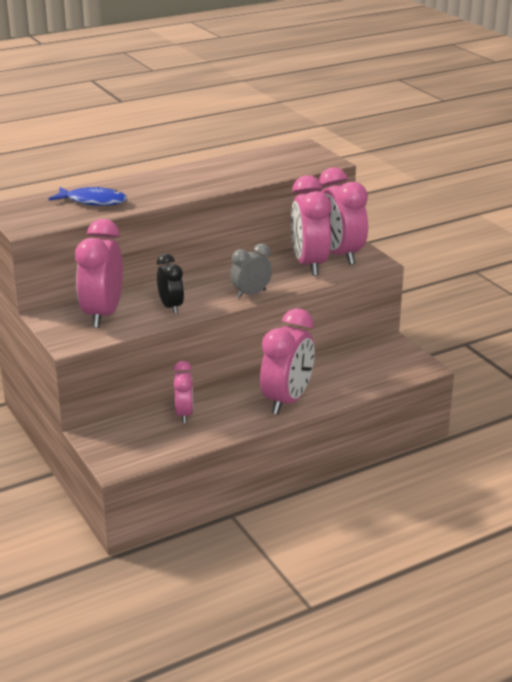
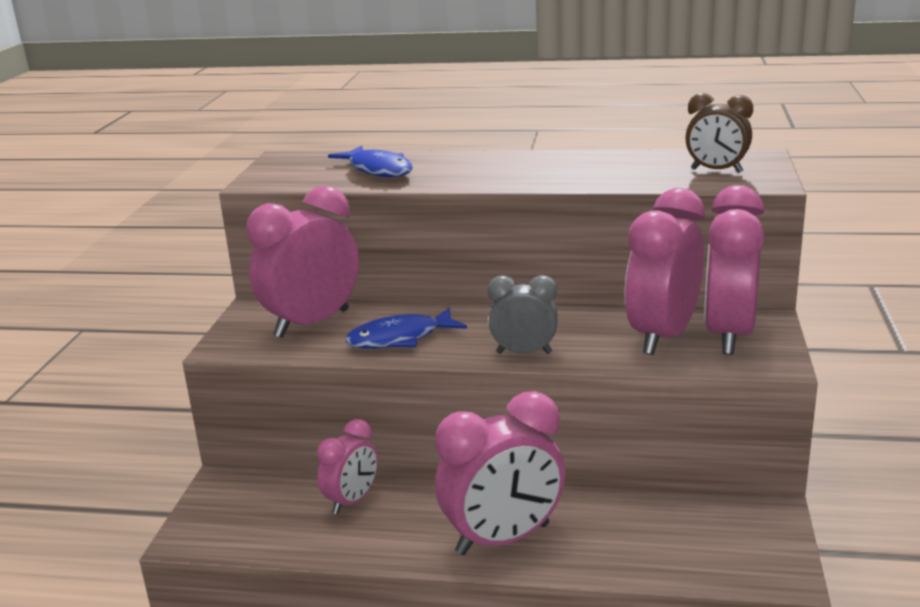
camera: 40 degrees right, 5 degrees down
(171, 307) = (400, 338): black clock -> blue fish
(294, 160) = (716, 171): none -> brown clock

